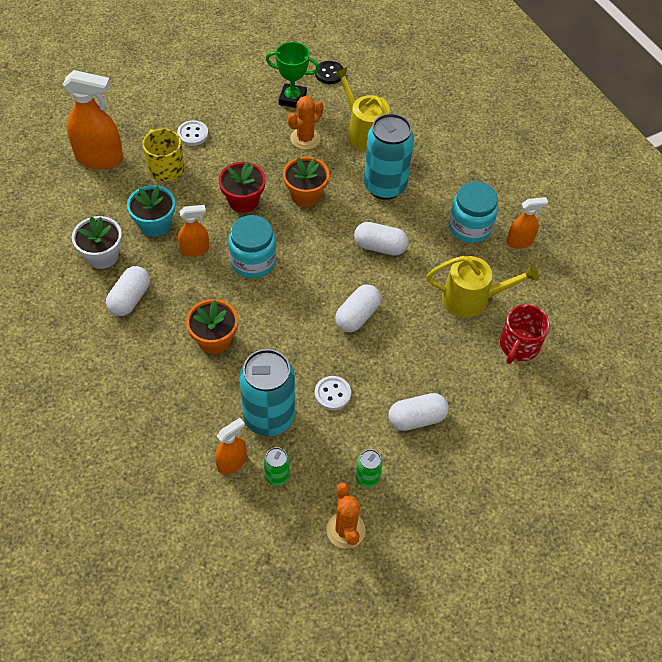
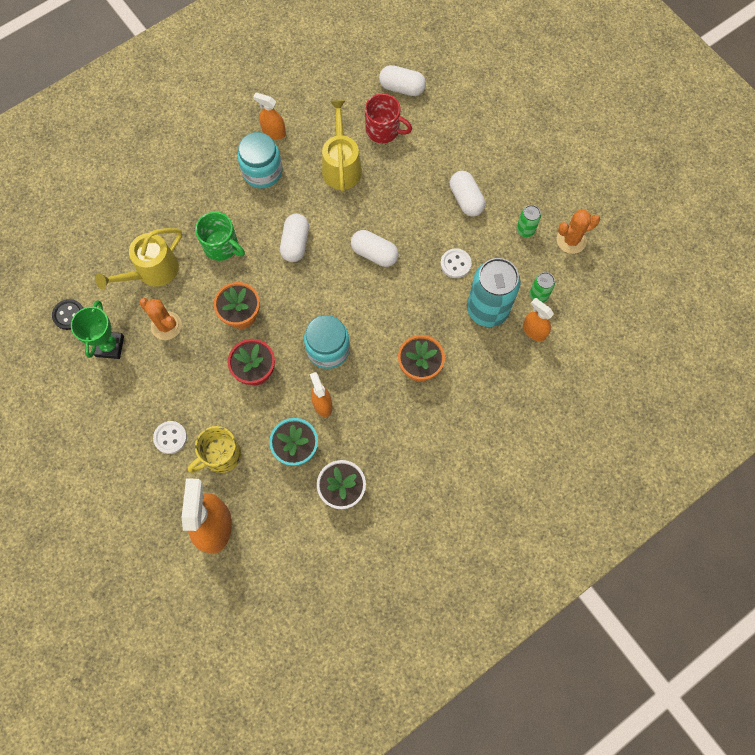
camera: 95 degrees left, 15 degrees up
(130, 299) = (388, 451): white capsule -> white capsule (402, 88)
(385, 186) = (221, 246): turquoise can -> green mug
(519, 241) = (273, 132): orange spray bottle -> orange spray bottle turned 45 degrees counterclockwise

